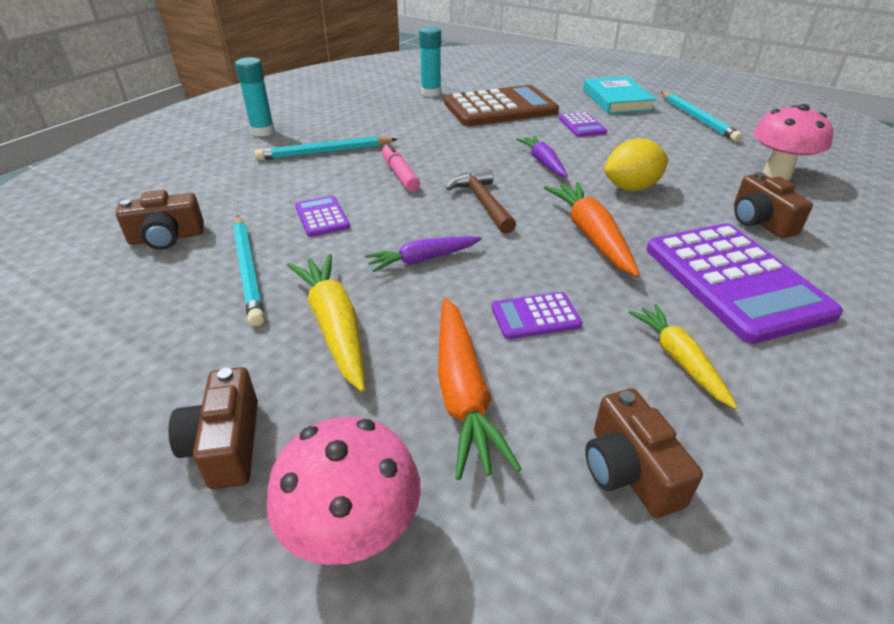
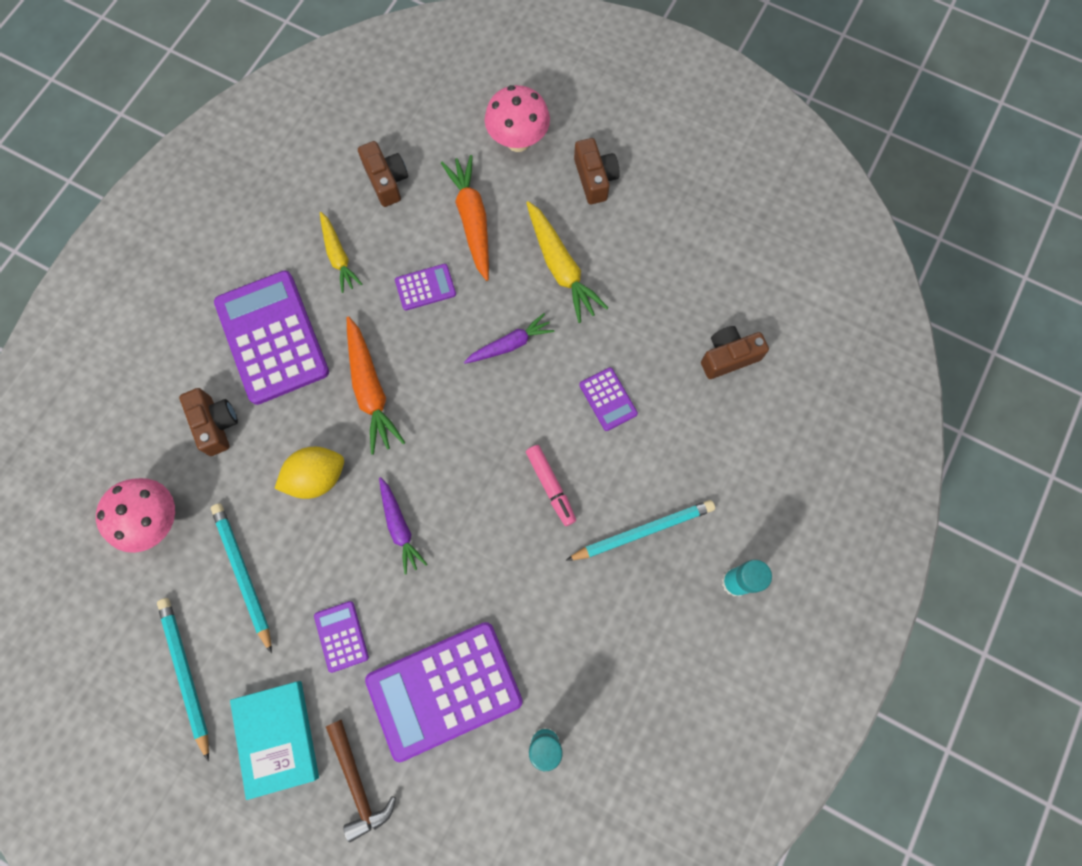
camera: 175 degrees right, 35 degrees up
(248, 270) = (642, 320): turquoise pencil -> turquoise pencil (243, 574)
(483, 202) = (464, 436): brown hammer -> brown hammer (357, 783)
(500, 108) = (444, 690): brown calculator -> purple calculator

